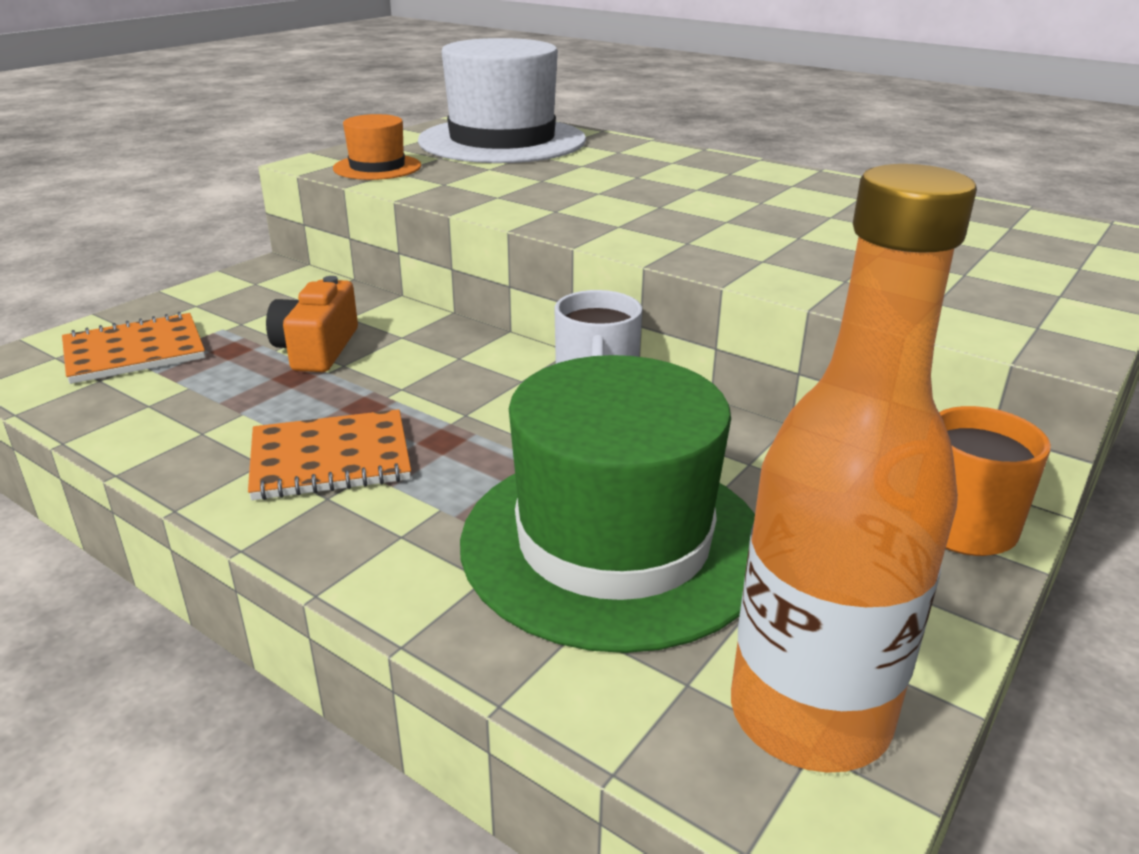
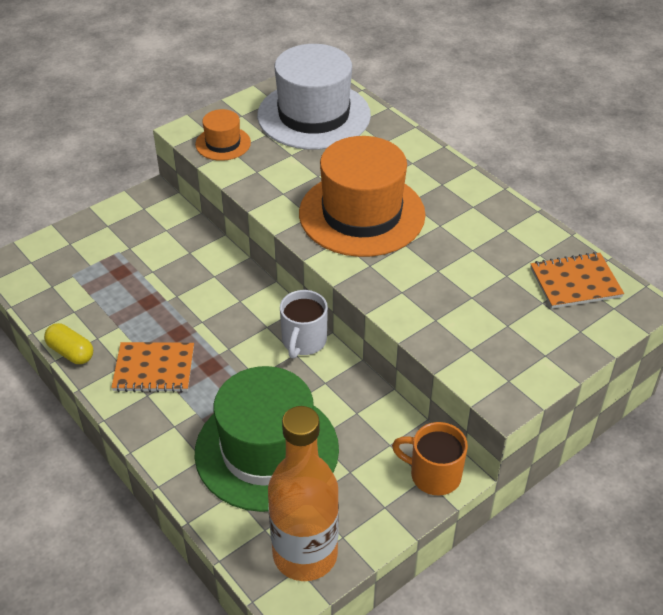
camera: 15 degrees right, 15 degrees up
(134, 351) = (71, 265): orange notebook -> orange notebook (575, 282)
(149, 459) = (71, 352): none -> yellow capsule
(317, 349) = (165, 279): orange camera -> none
(635, 202) = (362, 214): none -> orange hat

